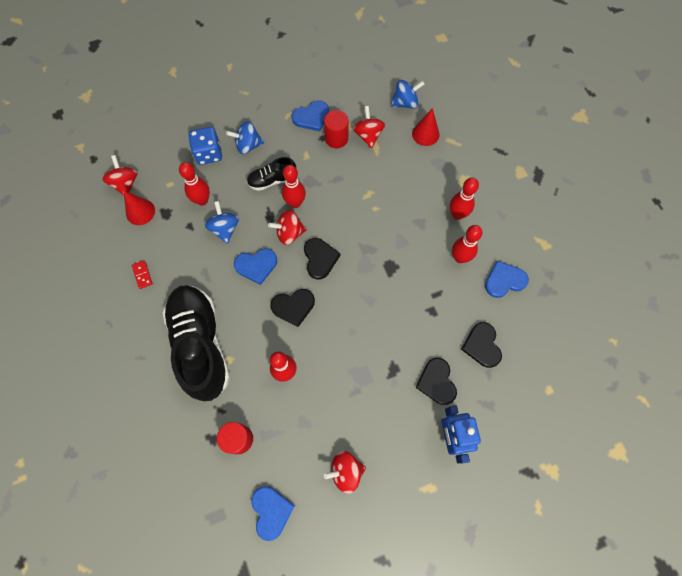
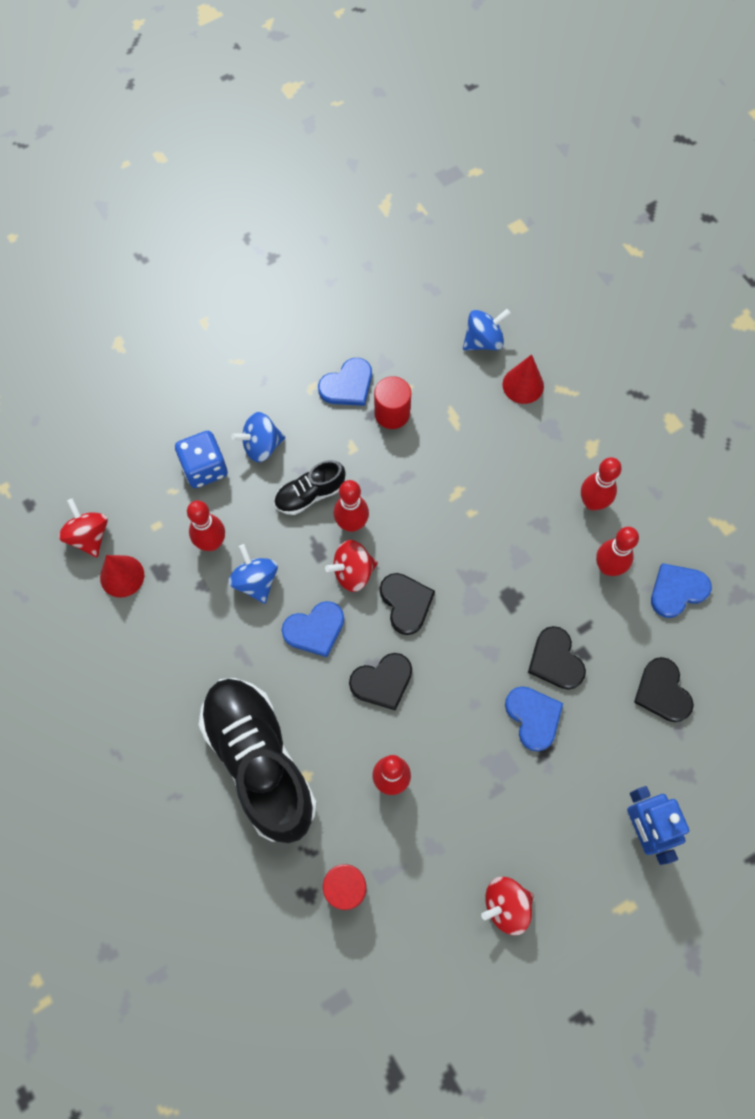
camera: 10 degrees left, 0 degrees up
(142, 275) = (148, 672): red domino -> none
(271, 511) = (413, 981): blue heart -> blue heart (533, 717)
(368, 135) = (438, 401): red spinning top -> none
(436, 382) = (608, 755): black heart -> black heart (555, 660)

